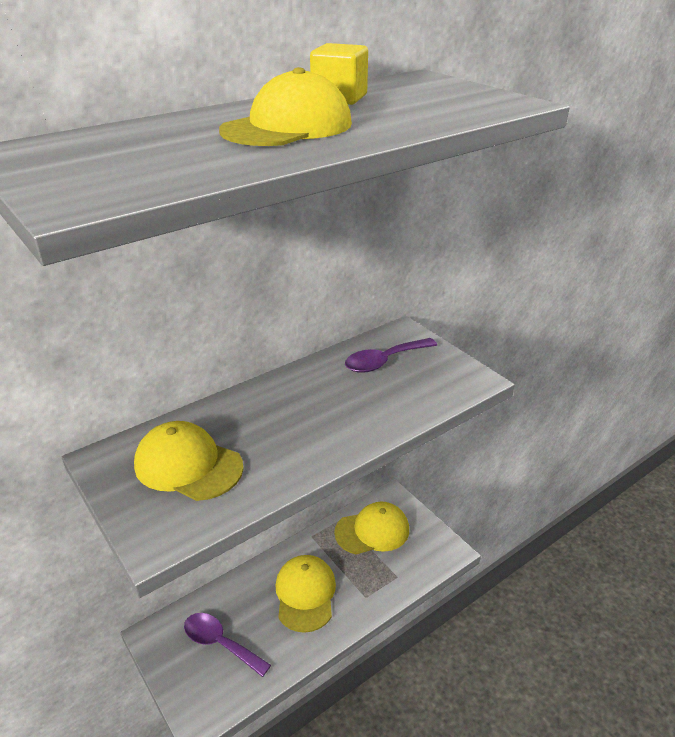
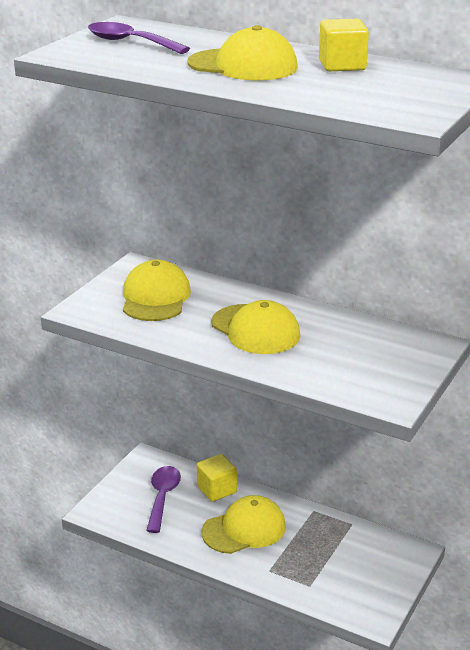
camera: 65 degrees right, 5 degrees down
(240, 593) = (217, 489): none -> yellow cube
(372, 531) = (354, 550): yellow cap -> yellow cap (255, 330)
(384, 361) = (371, 346): purple spoon -> purple spoon (130, 42)

